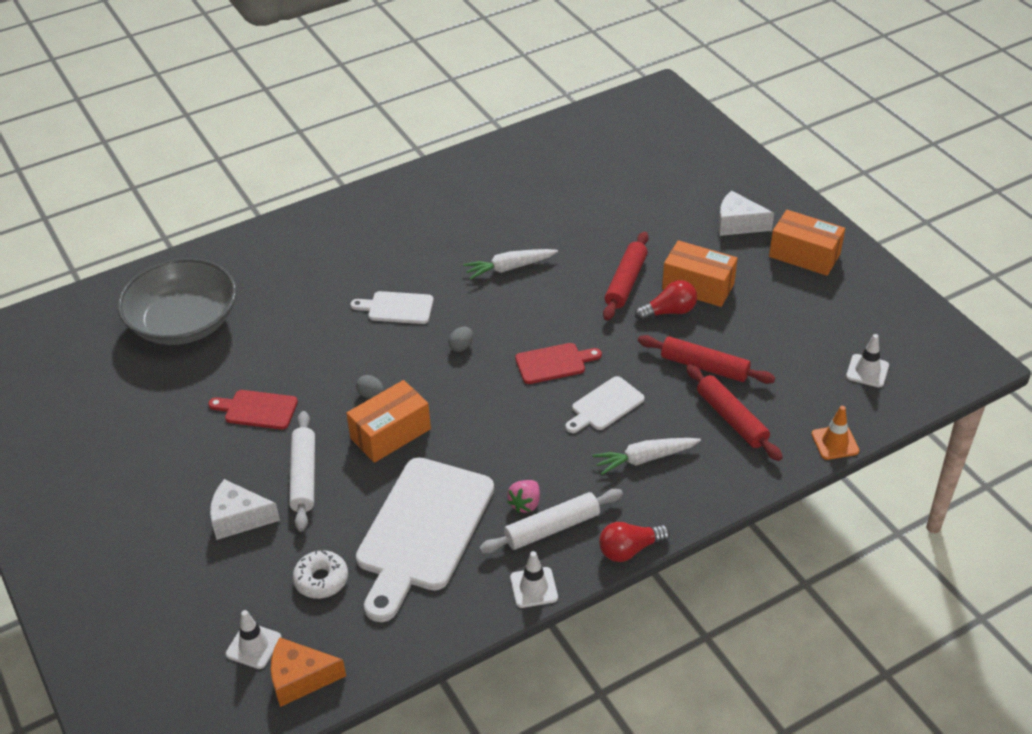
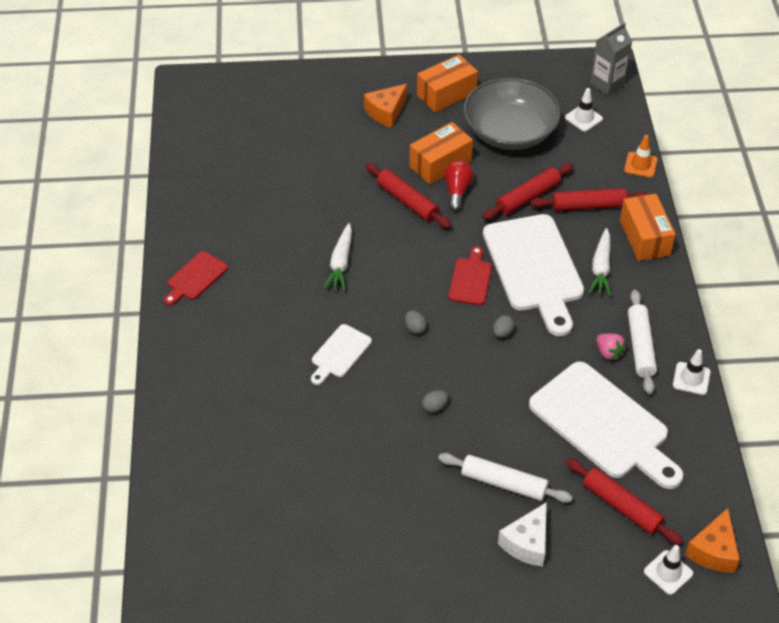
camera: 65 degrees left, 5 degrees up
(184, 322) = (252, 515): grey bowl -> grey bowl (510, 131)
(257, 410) = (405, 492): red cutting board -> red cutting board (195, 278)
(321, 580) = (621, 506): white donut -> red rolling pin
(390, 434) = (488, 409): orange box -> orange box (644, 237)
(497, 411) = (502, 333): none -> grey egg
(605, 405) = (534, 268): white cutting board -> white cutting board, size x2.07
(629, 549) = (682, 311): red light bulb -> none
(738, 224) = (386, 112): white cheese -> orange cheese
(943, 372) = (607, 84): none -> grey carton

